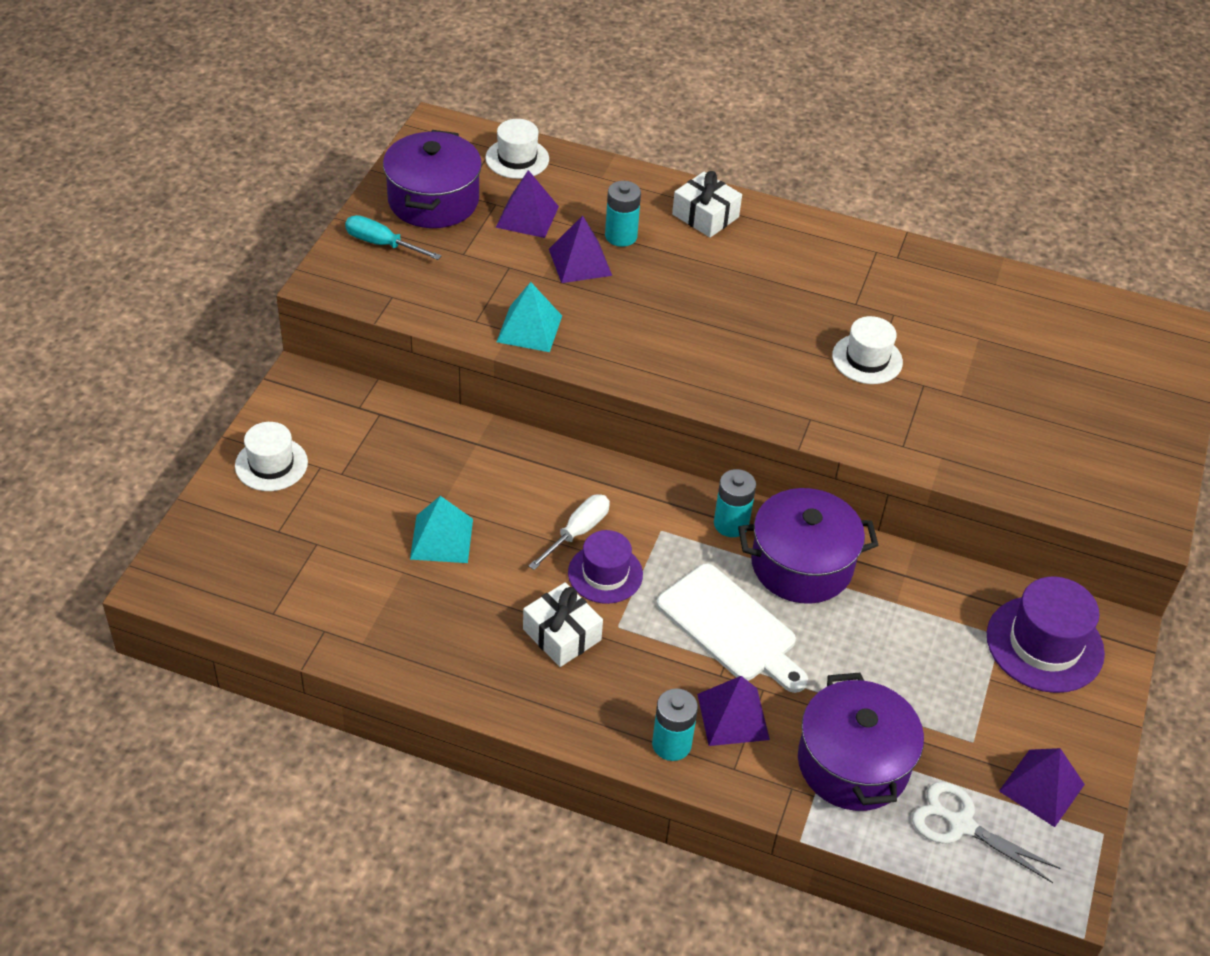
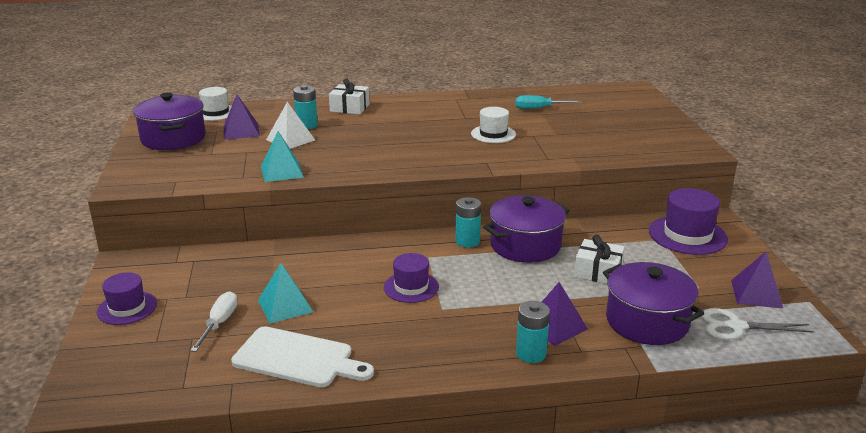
camera: 25 degrees left, 20 degrees down
(271, 464) = (127, 308): white hat -> purple hat
(382, 244) = (151, 162): turquoise screwdriver -> turquoise screwdriver (539, 108)
(562, 635) = (409, 325): white gift -> white gift (598, 272)
(577, 532) = (376, 274): white screwdriver -> white screwdriver (219, 323)
(580, 262) = (290, 140): purple pyramid -> white pyramid
(730, 627) = (512, 285): white cutting board -> white cutting board (297, 358)

